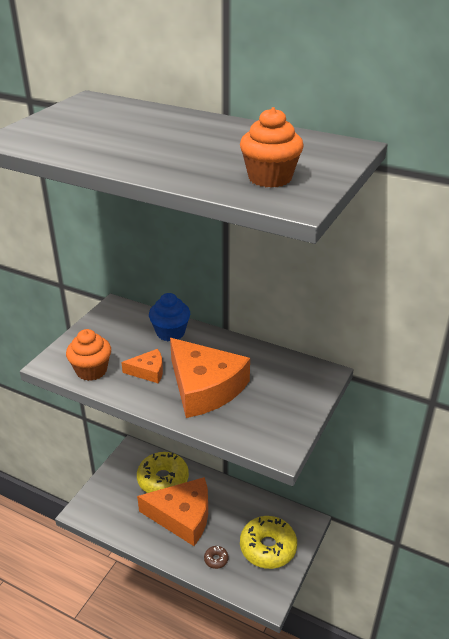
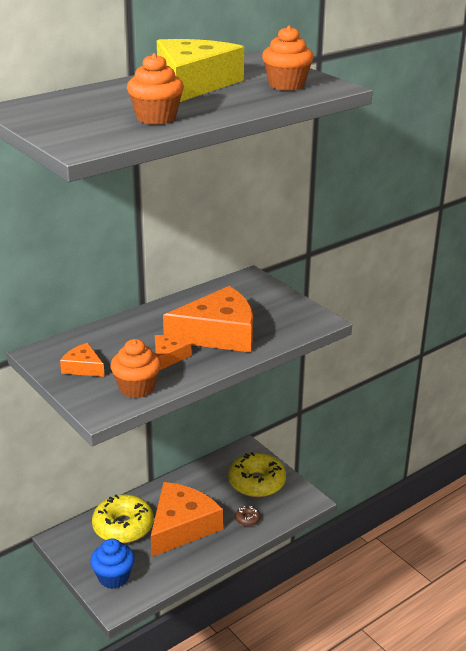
camera: 65 degrees left, 5 degrees down
(104, 147) = (156, 118): none -> orange cupcake
(107, 334) = (83, 367): none -> orange cheese
(170, 332) = (120, 332): blue cupcake -> blue cupcake (113, 577)
(224, 140) = (194, 84): none -> yellow cheese

